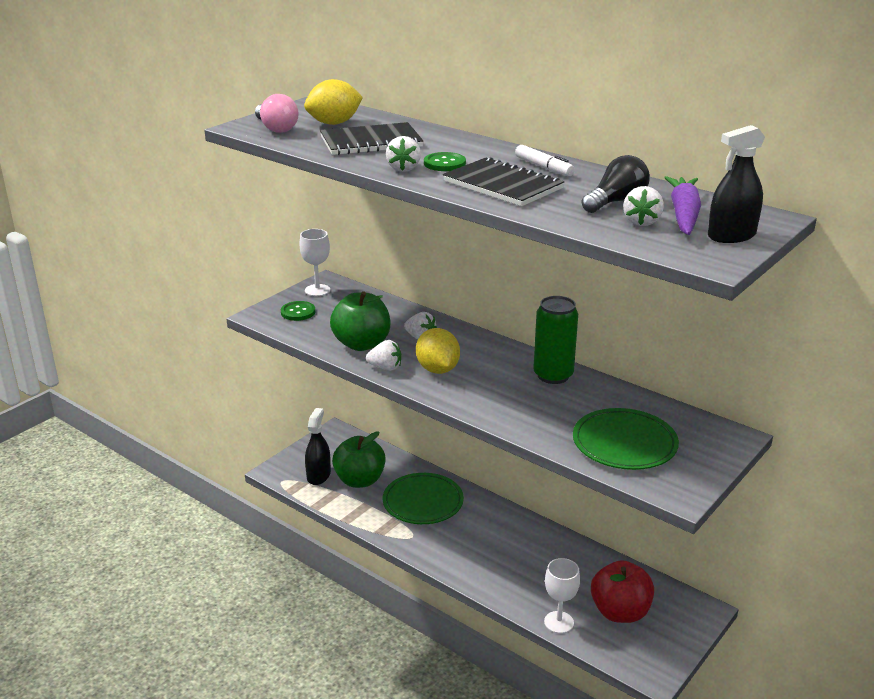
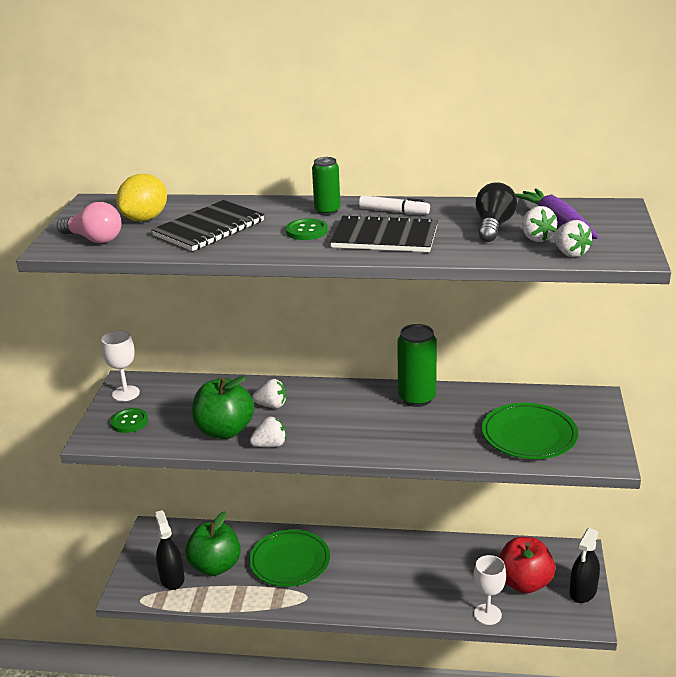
camera: 30 degrees left, 0 degrees up
(404, 168) = (278, 246): white strawberry -> white strawberry (570, 253)
(437, 369) = (317, 429): yellow lemon -> none
(486, 153) = (327, 211): none -> green can
(731, 235) = (612, 230): black spray bottle -> black spray bottle (583, 591)

